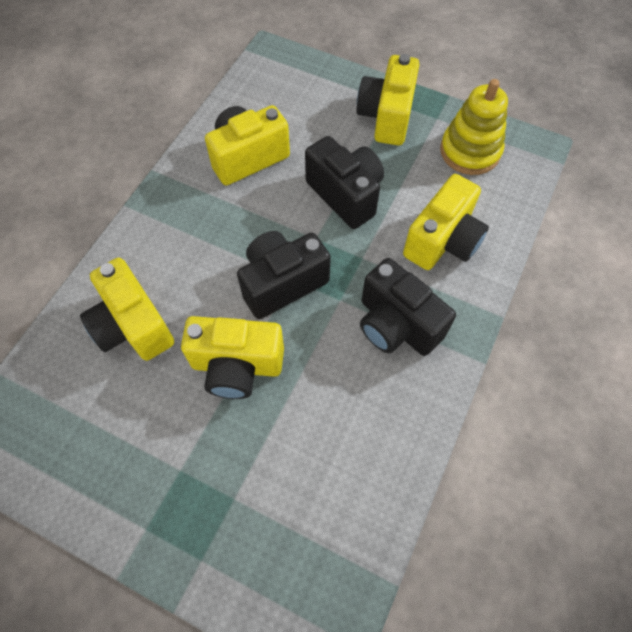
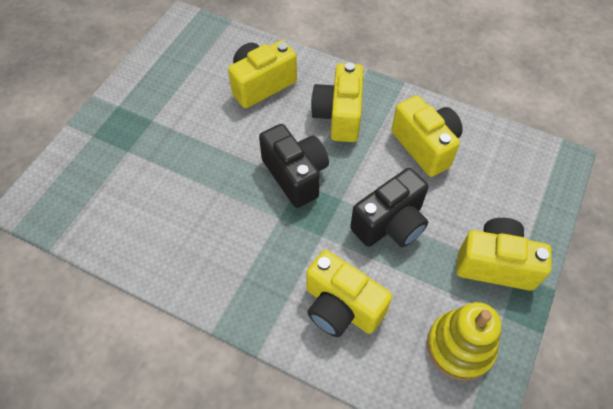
camera: 90 degrees right, 5 degrees down
(237, 366) = (224, 148): yellow camera -> yellow camera (339, 116)
(396, 325) = (253, 260): black camera -> none

